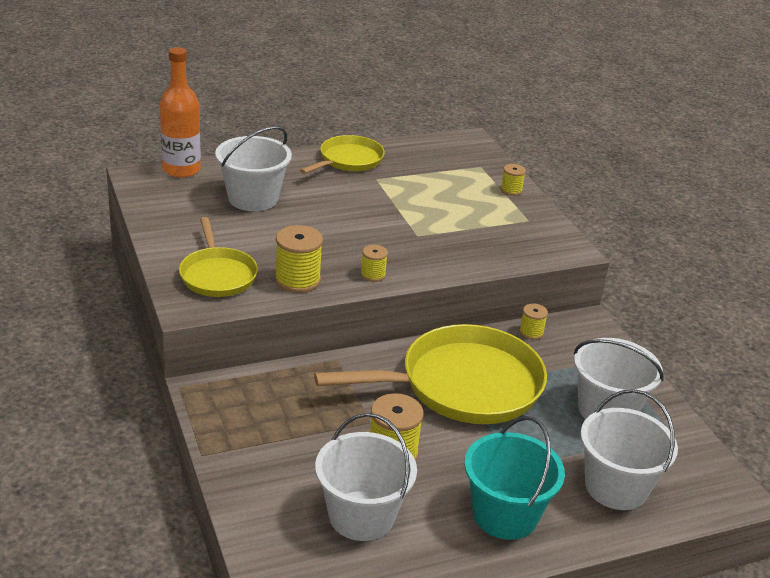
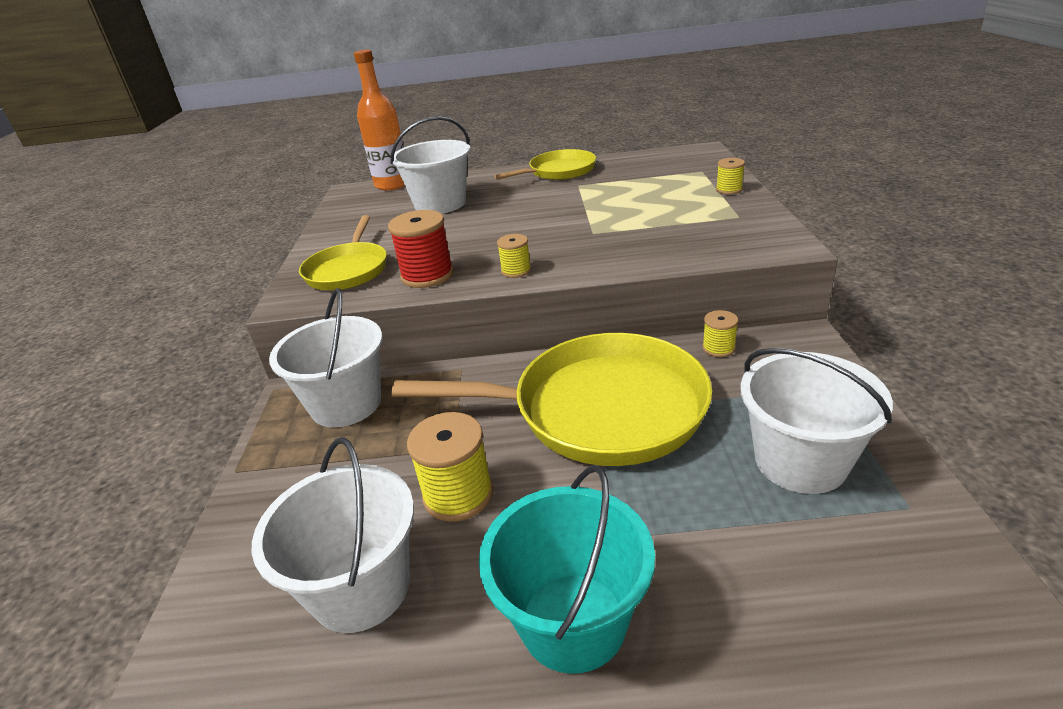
camera: 25 degrees right, 0 degrees up
(297, 280) = (427, 275): yellow spool -> red spool
(616, 487) = (784, 597): white bucket -> white bucket (346, 404)

